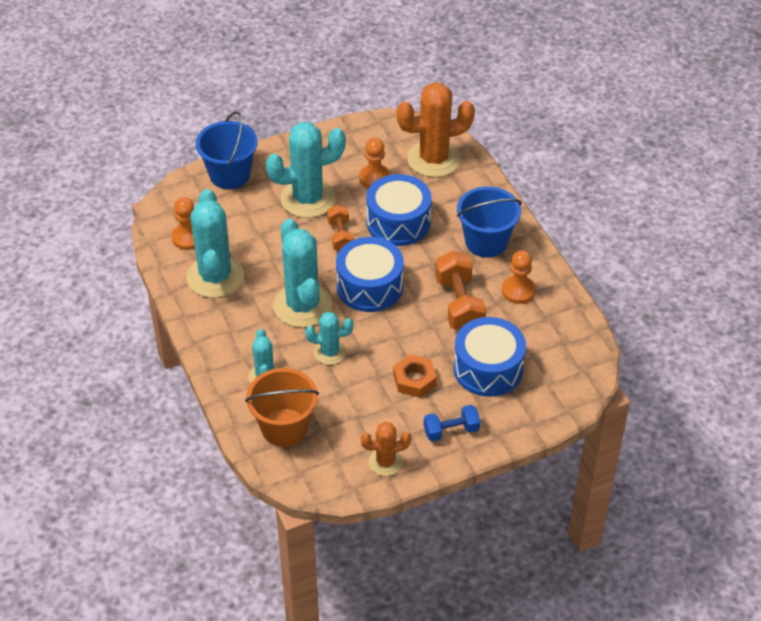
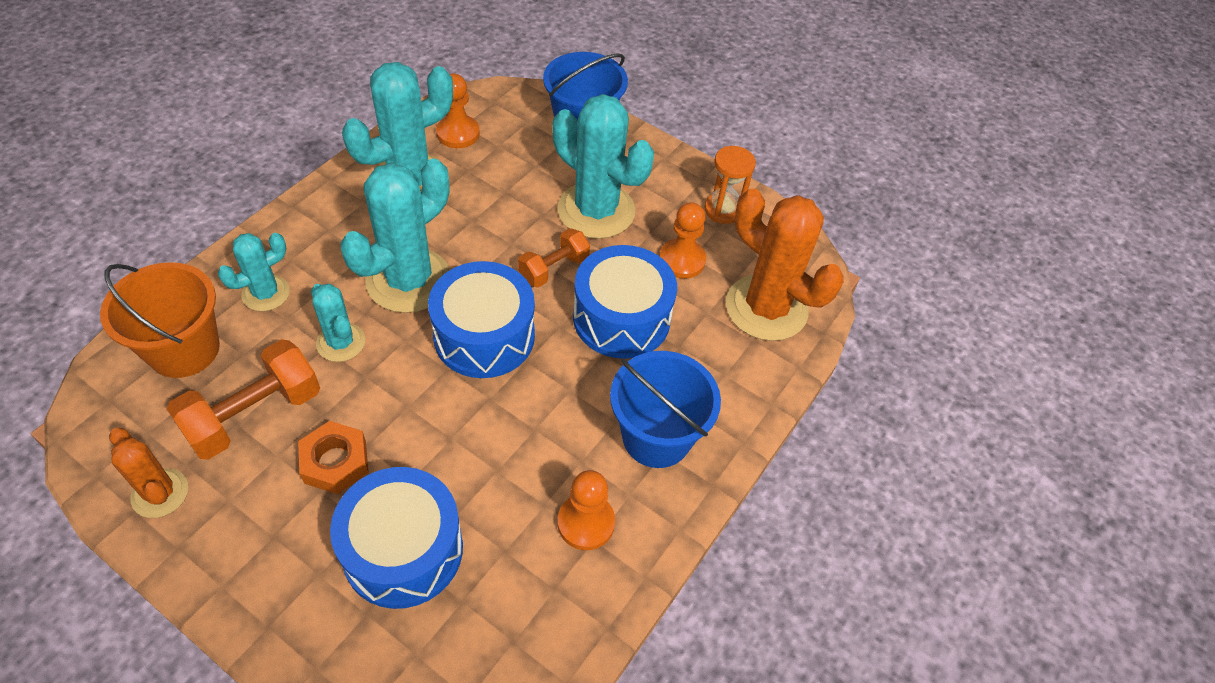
camera: 55 degrees right, 5 degrees up
(349, 142) = (723, 210): none -> orange hourglass
(451, 431) = (253, 553): blue dumbbell -> none
(459, 304) = (512, 455): orange dumbbell -> orange dumbbell (254, 415)

